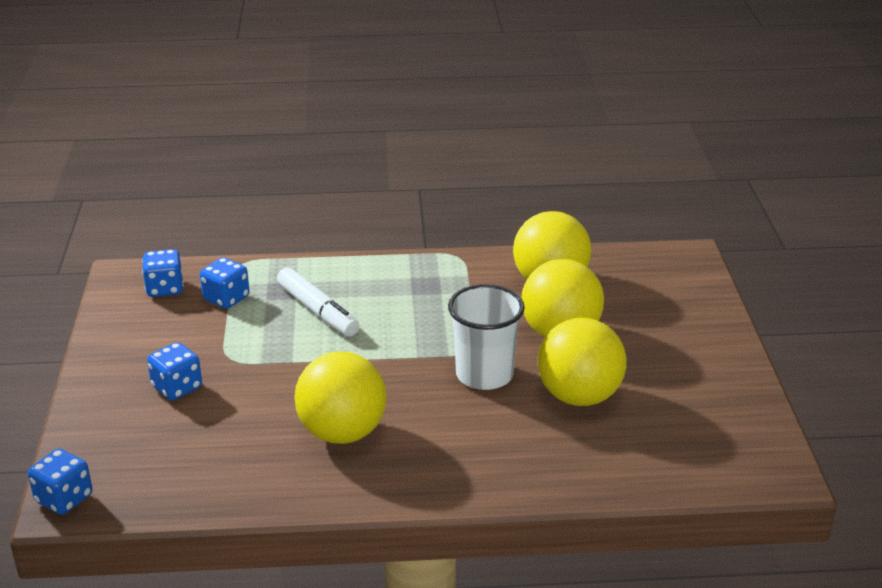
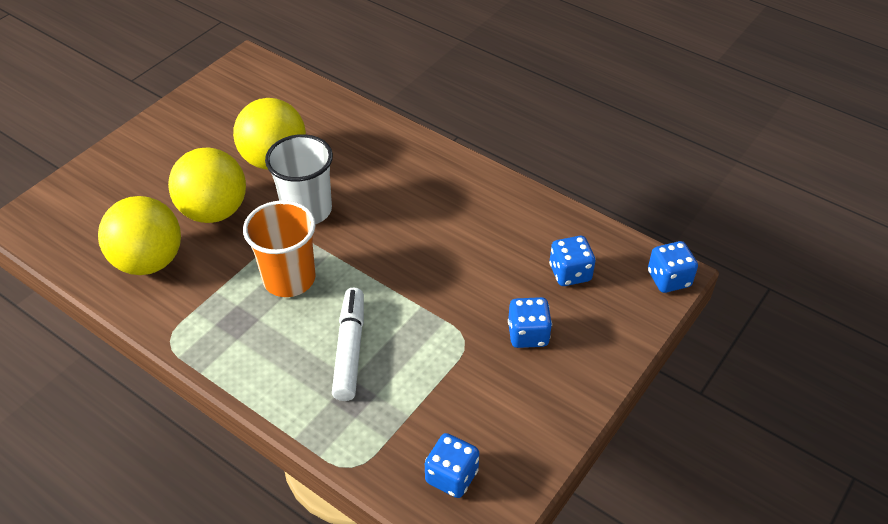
camera: 140 degrees left, 15 degrees up
(226, 298) = (408, 420): blue dice -> blue dice (570, 273)
(342, 432) = (446, 222): yellow ball -> none
(426, 325) = (289, 279): none -> orange cup

